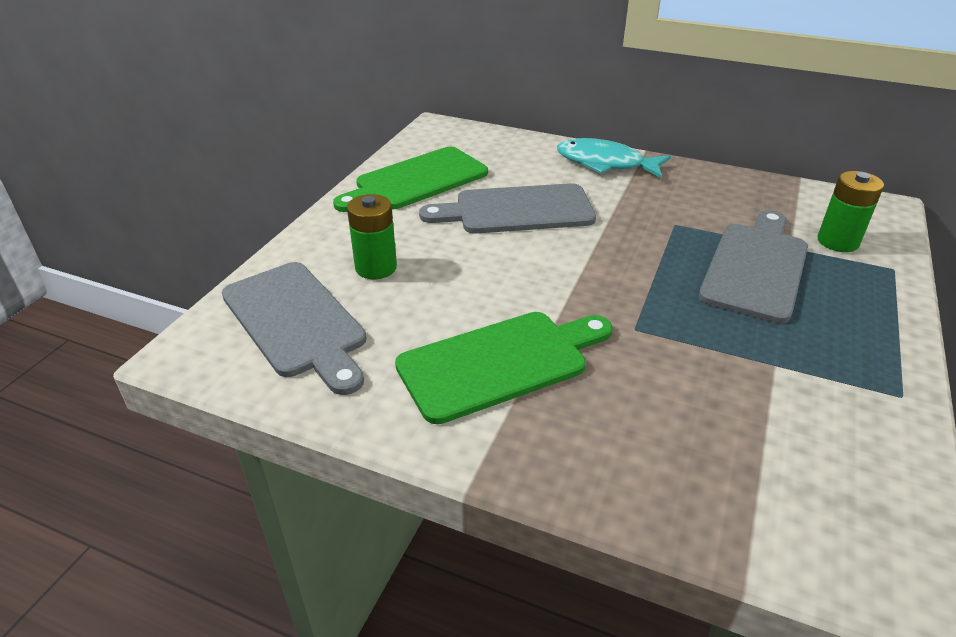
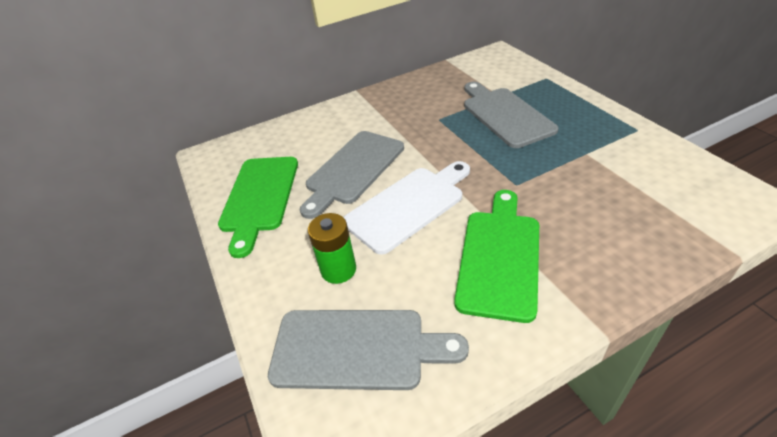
camera: 45 degrees left, 5 degrees up
(506, 268) = (408, 206): none -> white cutting board
(605, 163) = (350, 110): turquoise fish -> none
(837, 241) = (510, 80): green battery -> none

